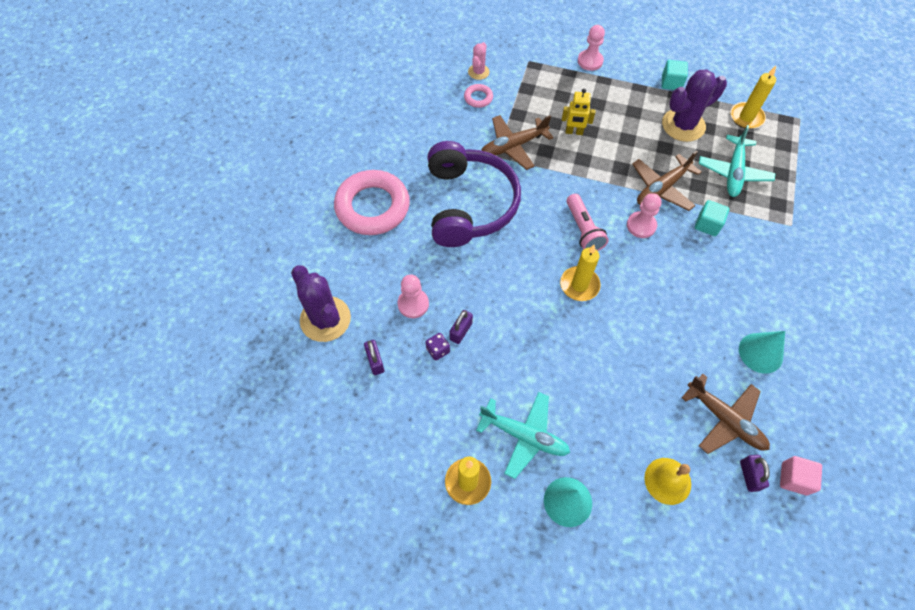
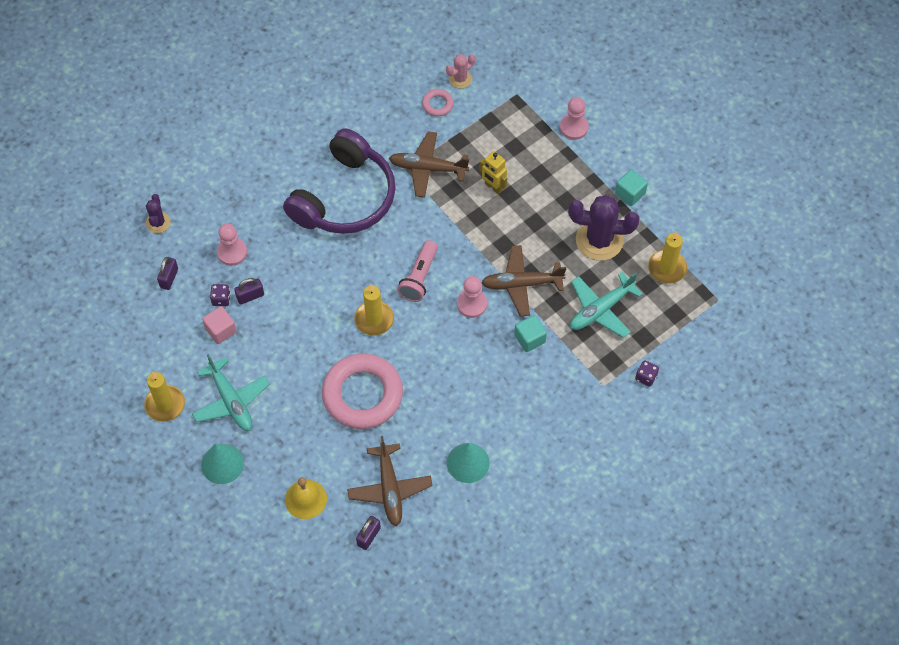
camera: 35 degrees right, 0 degrees up
(325, 319) = (158, 222): purple cactus -> purple cactus, size x0.52
(372, 207) = (265, 152): pink ring -> pink ring (362, 394)
(794, 478) = (400, 561): pink cube -> pink cube (221, 330)
(812, 200) = (646, 377): none -> purple dice

